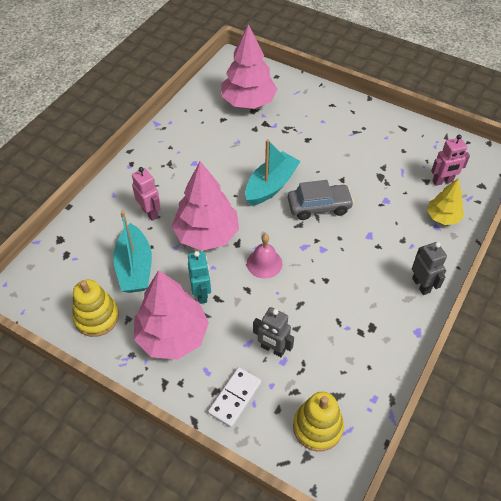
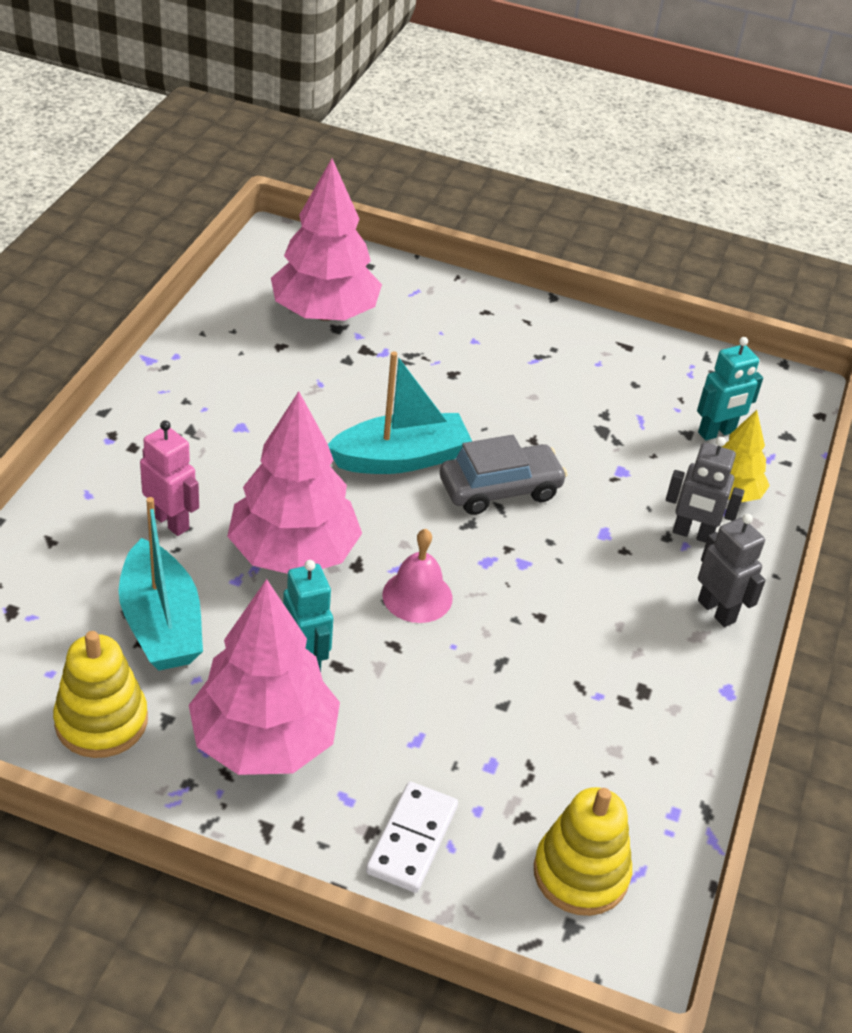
camera: 15 degrees left, 10 degrees down
(271, 186) = (401, 458): turquoise boat -> turquoise boat turned 45 degrees clockwise
(272, 349) = (466, 746): grey robot -> grey robot (692, 534)
(442, 181) = (716, 433): pink robot -> turquoise robot

